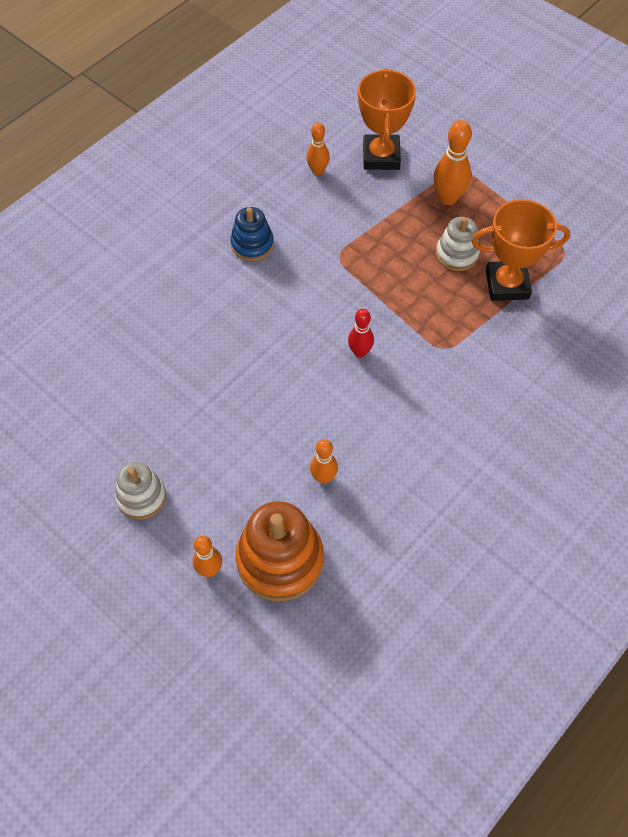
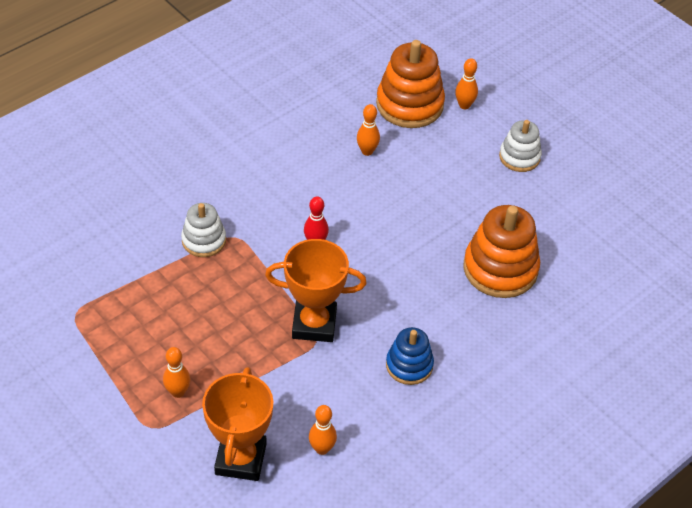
camera: 175 degrees left, 10 degrees down
(167, 349) = (500, 269): none -> orange stacking toy
(448, 198) = (178, 392): orange bowling pin -> orange bowling pin, size x0.64
(457, 254) = (190, 325): white stacking toy -> white stacking toy (204, 240)
(507, 284) = (150, 287): orange trophy -> orange trophy (314, 324)

